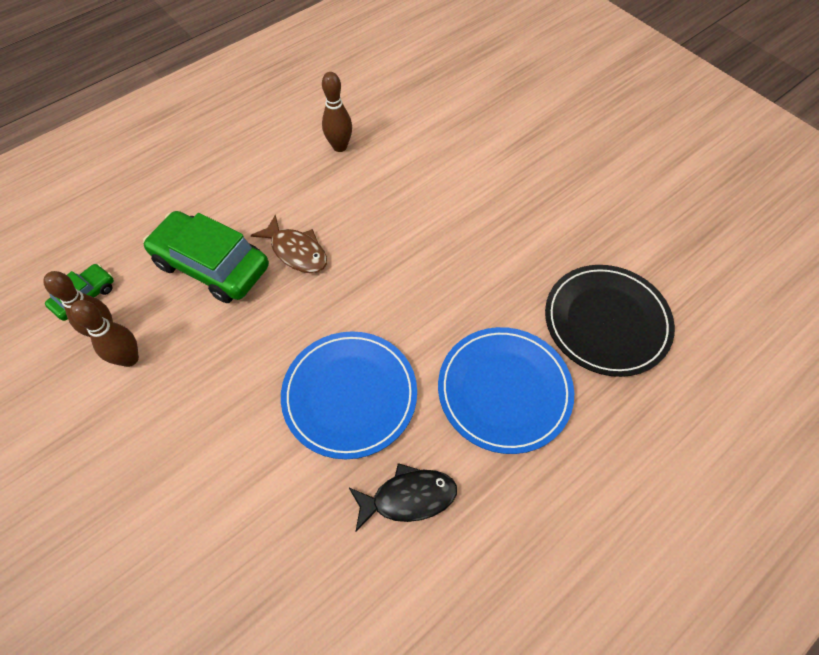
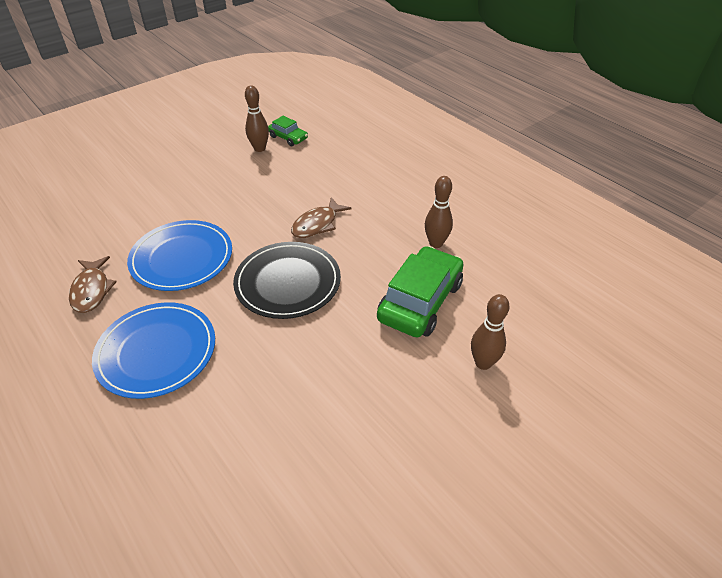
camera: 90 degrees right, 15 degrees down
(129, 358) = (238, 160): brown bowling pin -> brown bowling pin (483, 363)
(211, 265) = (308, 184): green car -> green car (420, 301)
(408, 497) = (92, 290): black fish -> brown fish
(606, 322) = (207, 444): black plate -> black plate (288, 282)

